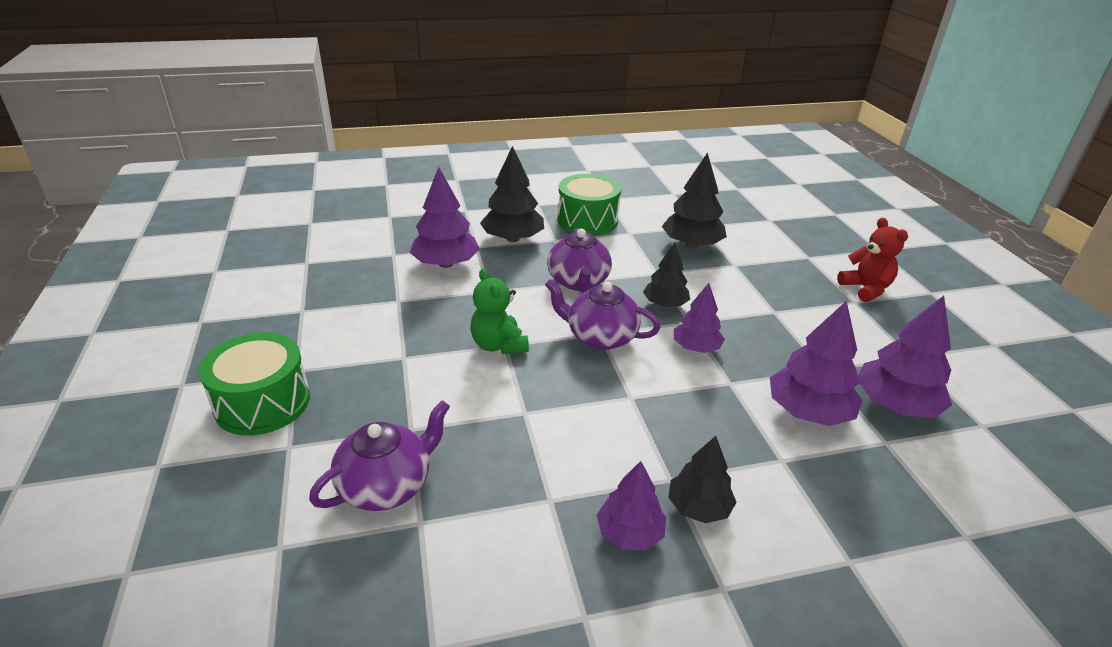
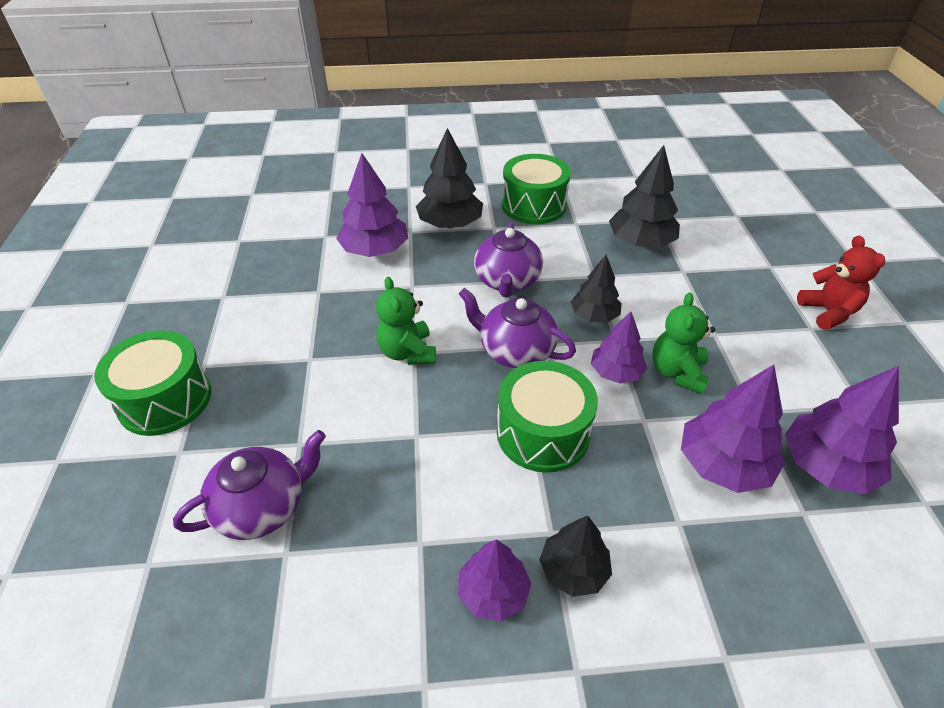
camera: 10 degrees right, 10 degrees up
(642, 400) = (543, 433): none -> green drum
(750, 343) = (677, 372): none -> green teddy bear

